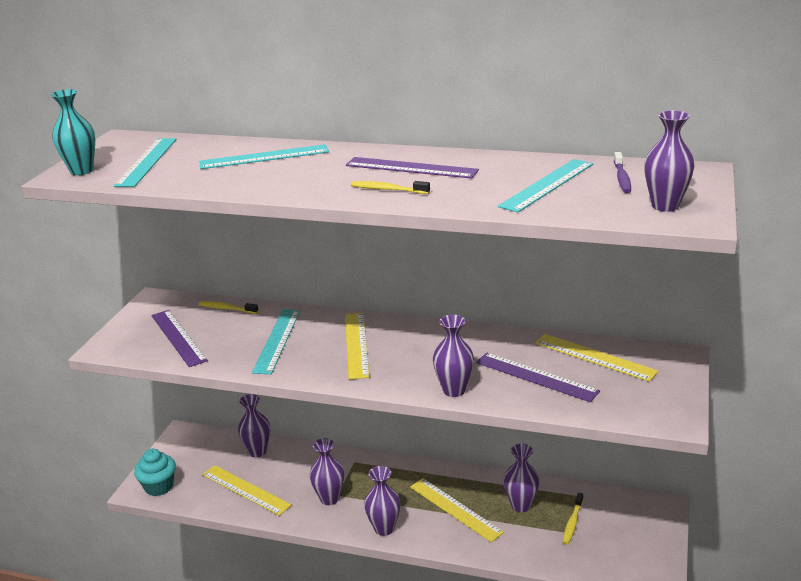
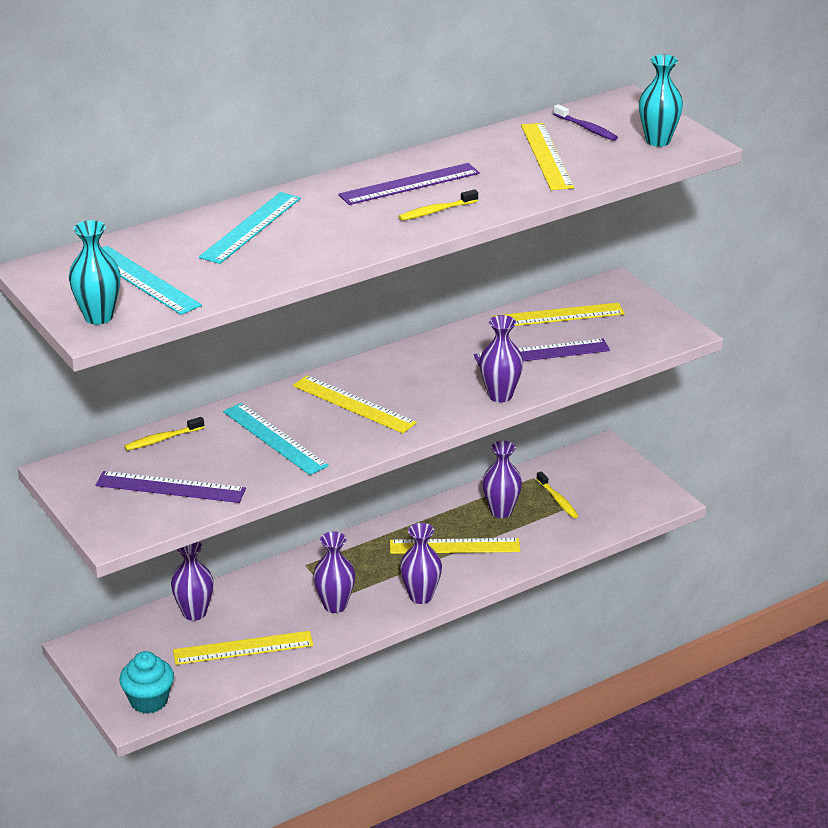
camera: 50 degrees left, 5 degrees up
(547, 185) = (547, 156): turquoise ruler -> yellow ruler
(665, 206) = (658, 141): purple vase -> turquoise vase

